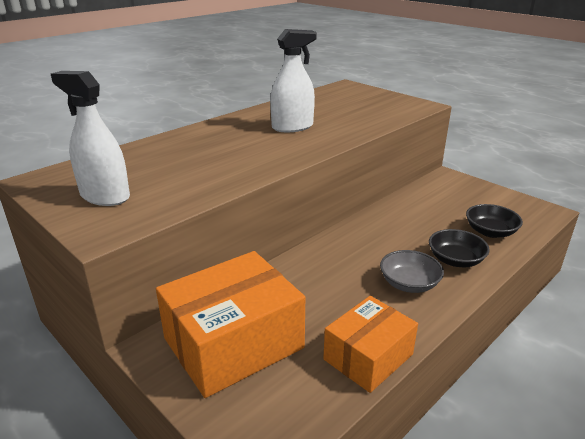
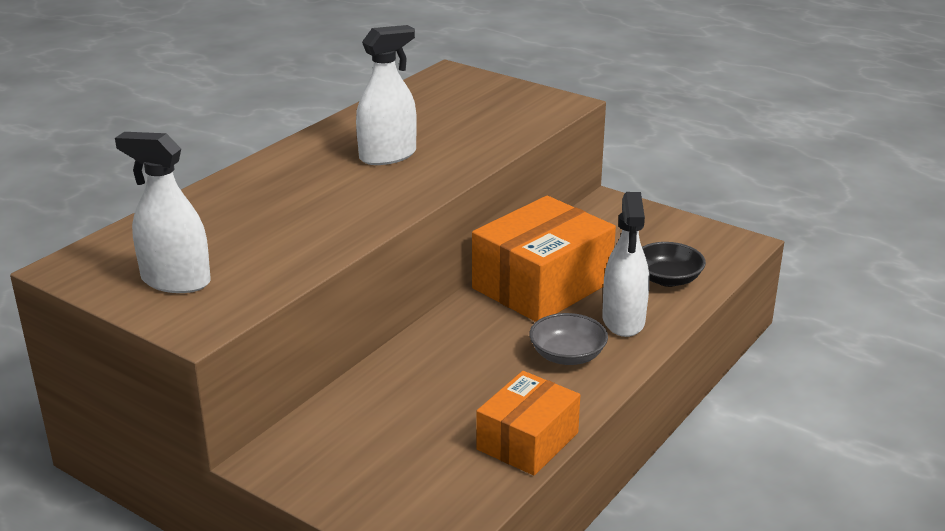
camera: 10 degrees left, 0 degrees up
(233, 343) = (366, 445): orange box -> orange box (542, 285)
(455, 260) = (623, 320): black bowl -> white spray bottle

